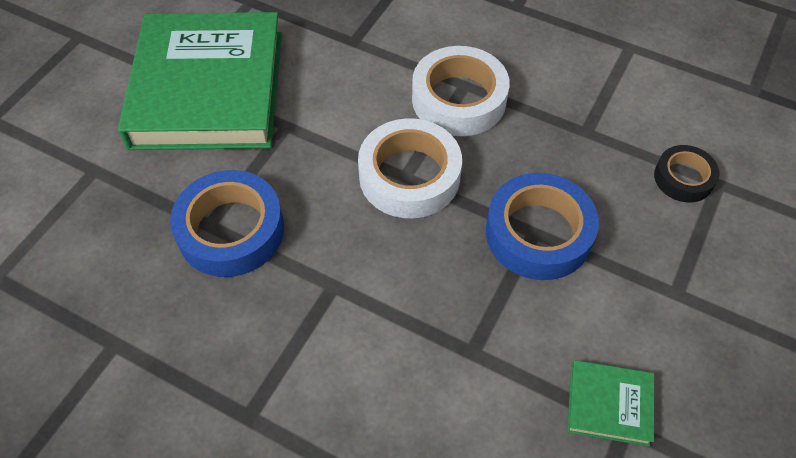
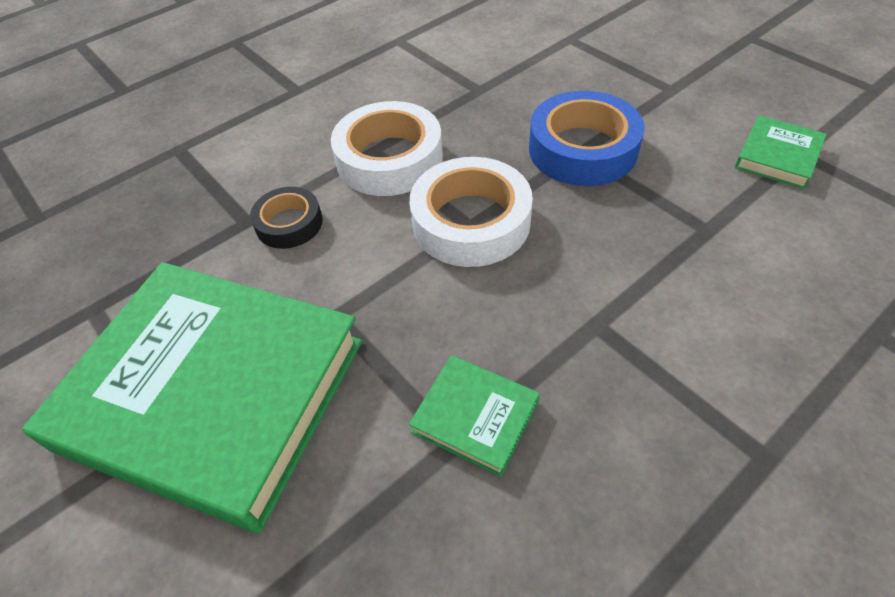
camera: 65 degrees left, 5 degrees down
(231, 230) = (475, 417): blue tape -> green book
(683, 178) = (557, 53): black tape -> black tape (289, 223)

